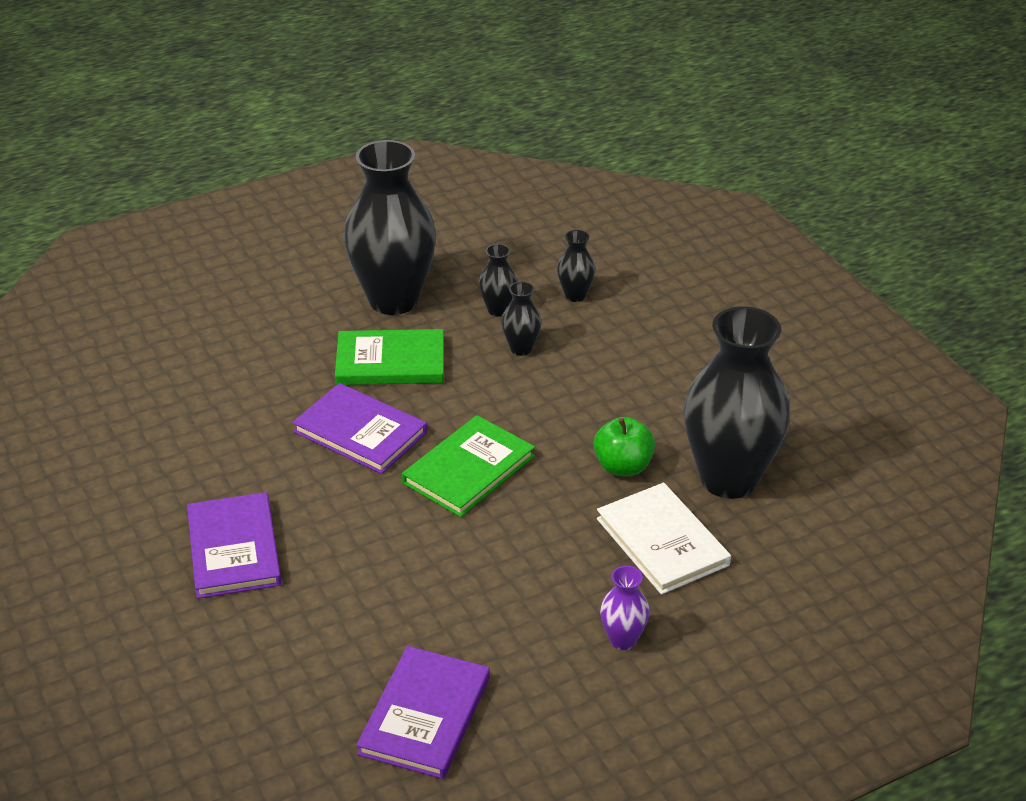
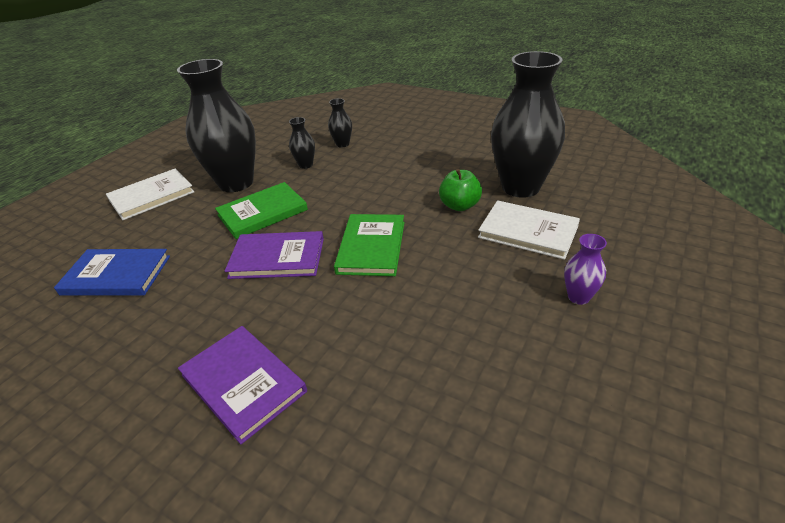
camera: 30 degrees left, 0 degrees up
(192, 372) = (116, 275): none -> blue book
(287, 275) = (152, 196): none -> white book
(425, 715) = (521, 431): purple book -> none
(521, 349) = (338, 176): black vase -> none

